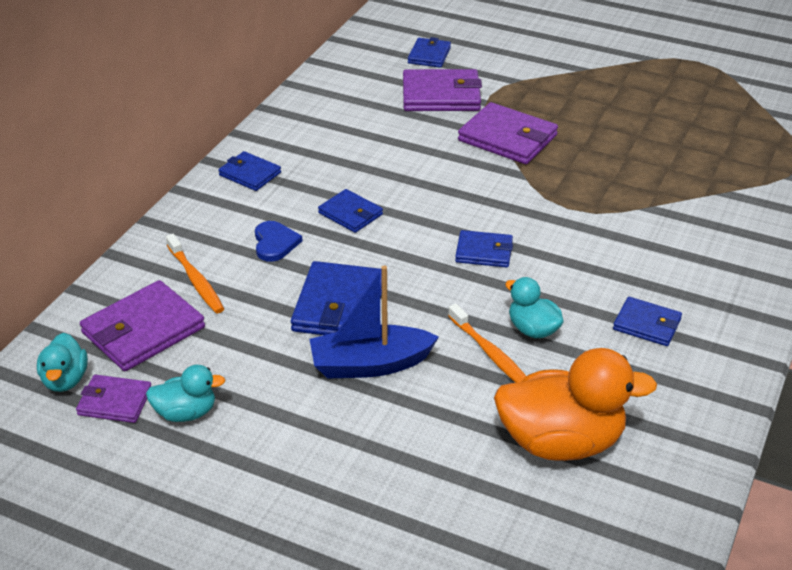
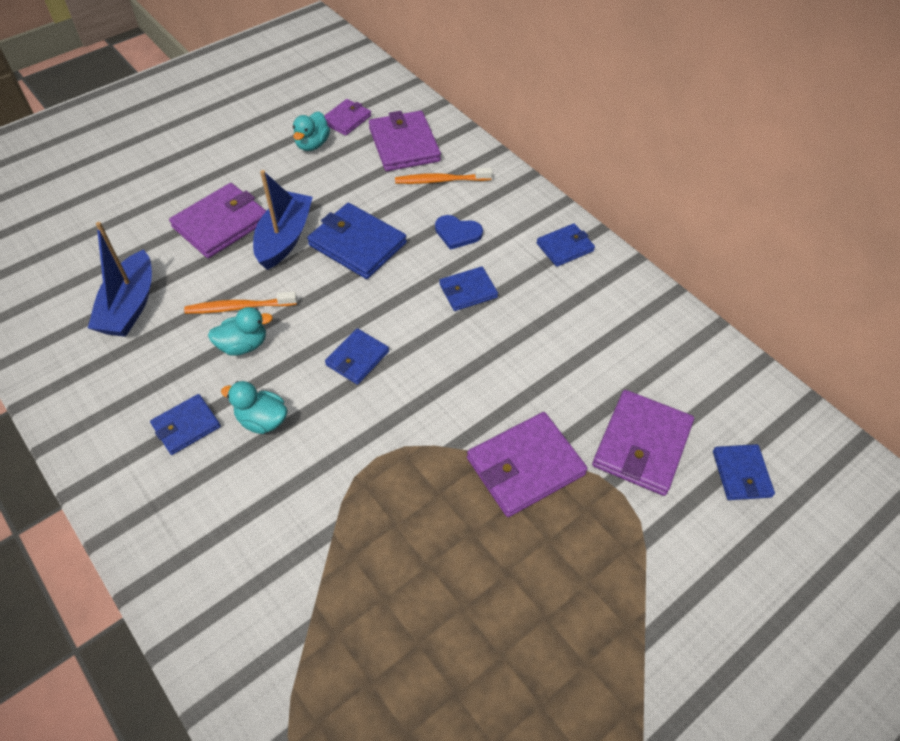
camera: 115 degrees right, 15 degrees up
(65, 380) = (382, 105): turquoise duck -> turquoise duck (262, 420)
(385, 430) = (221, 224): none -> purple wallet
(429, 55) = (741, 474): blue wallet -> blue wallet turned 45 degrees clockwise
(561, 442) = (130, 306): orange duck -> blue boat

